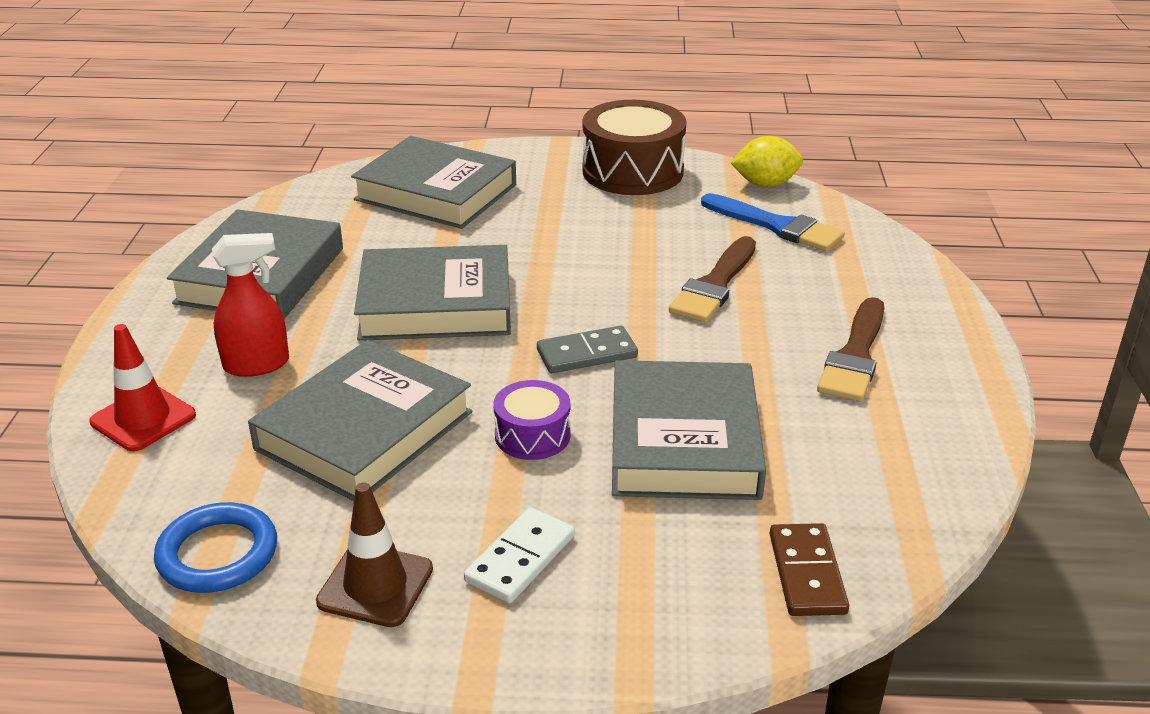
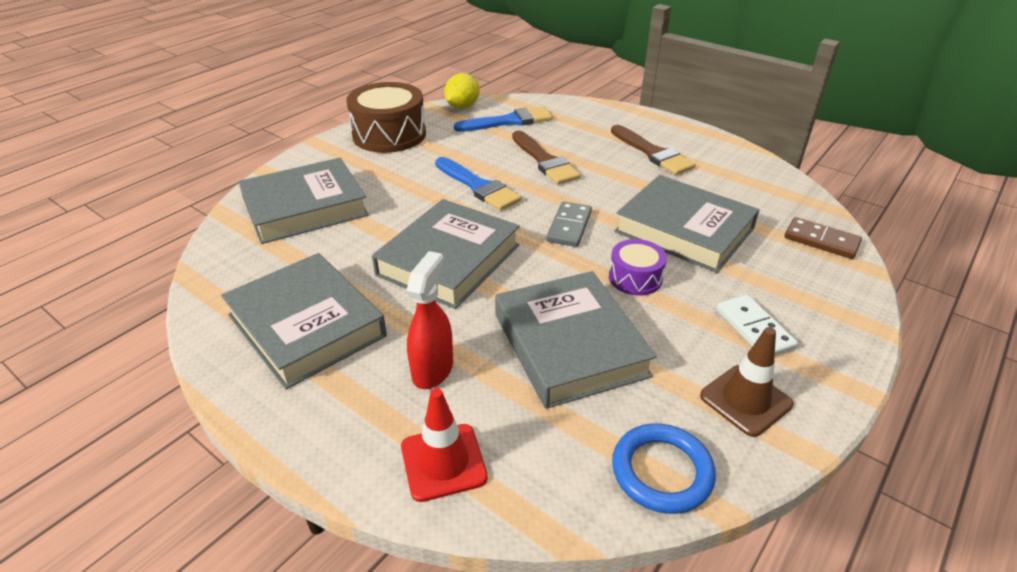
camera: 55 degrees left, 5 degrees up
(597, 265) = (478, 186): none -> blue brush

